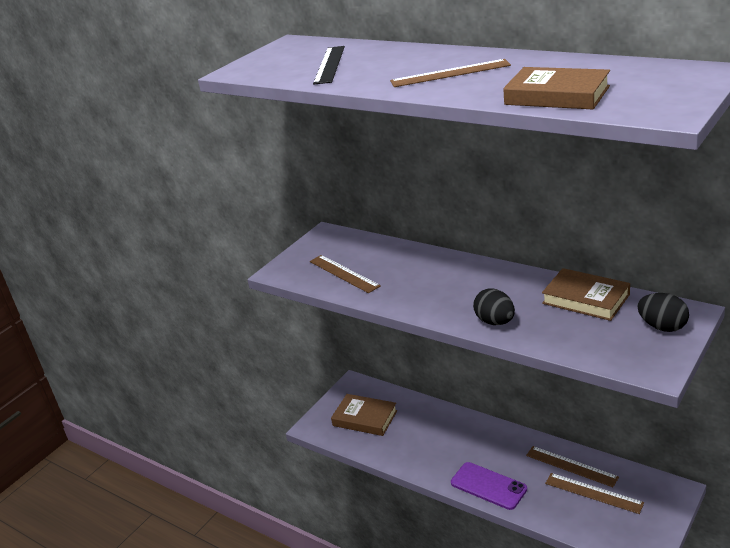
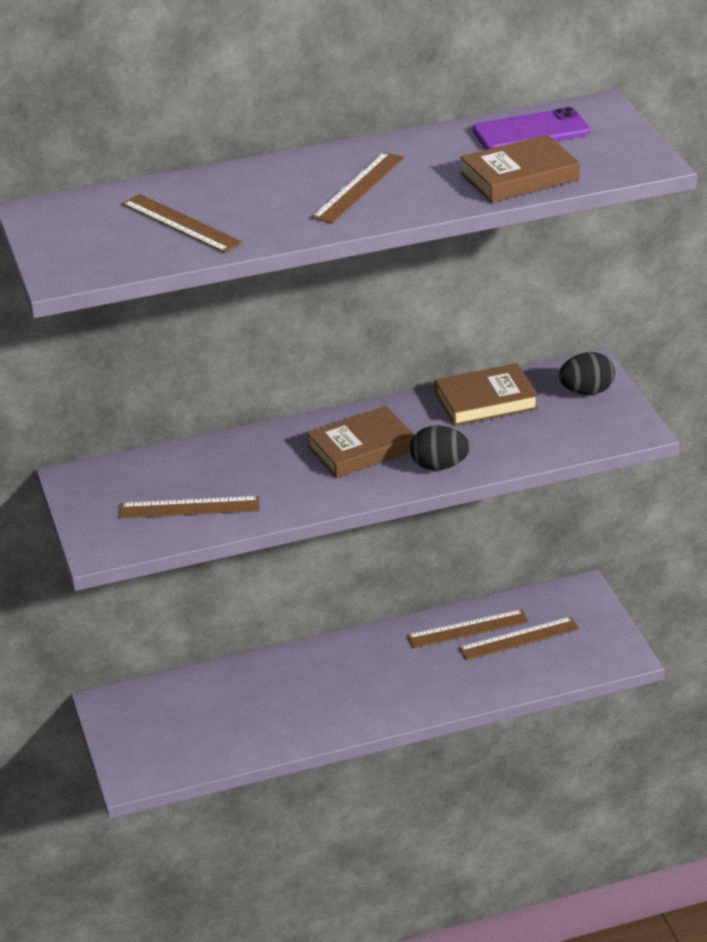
camera: 55 degrees left, 5 degrees up
(329, 64) = (181, 223): black ruler -> brown ruler
(365, 418) = (182, 728): brown book -> brown book (361, 448)
(488, 486) = (417, 699): purple phone -> purple phone (531, 131)

